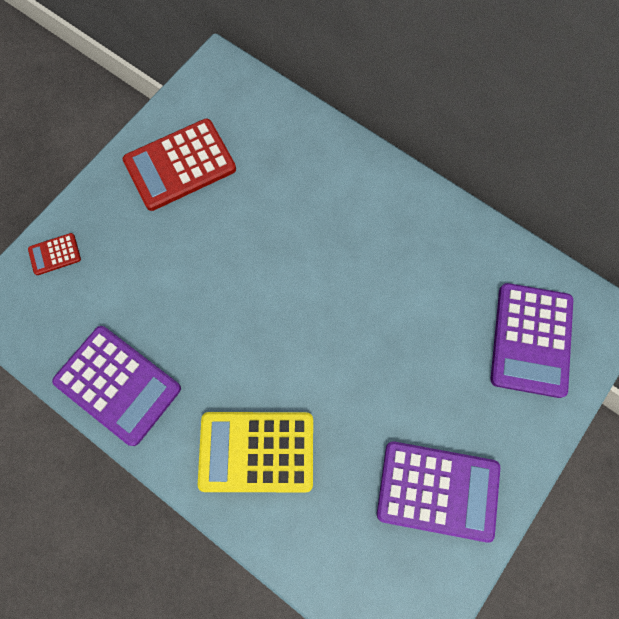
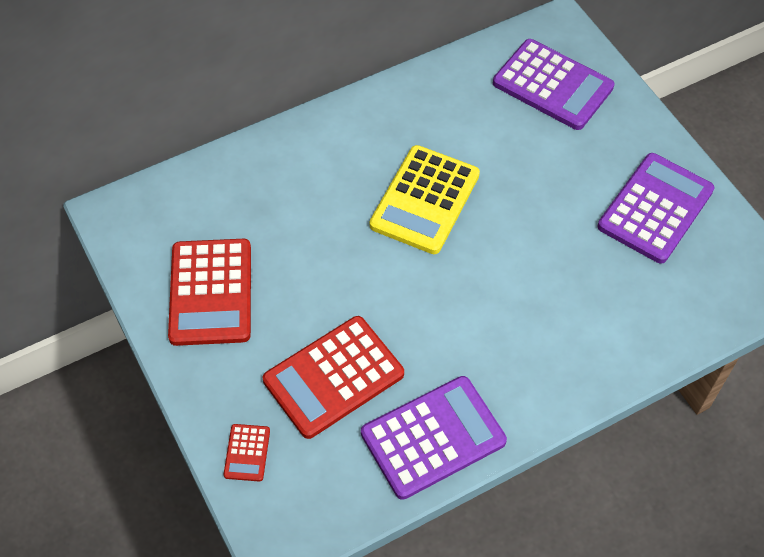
camera: 65 degrees left, 15 degrees down
(142, 286) = (333, 377): none -> red calculator
(256, 451) = (559, 336): yellow calculator -> yellow calculator (425, 200)

